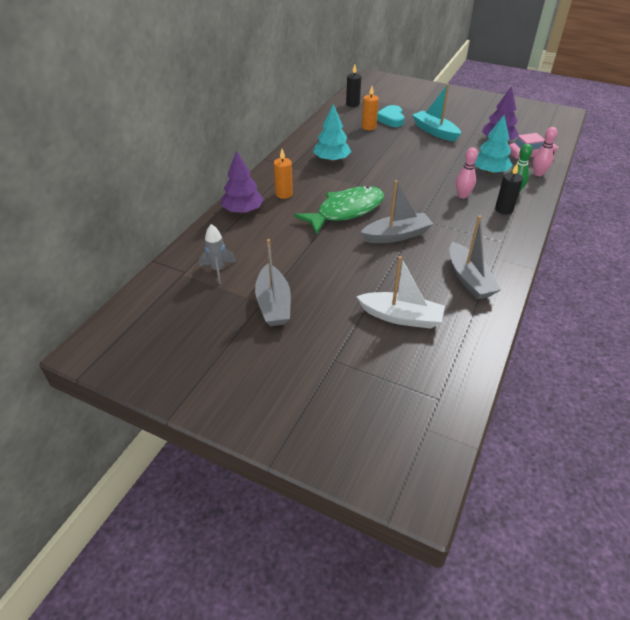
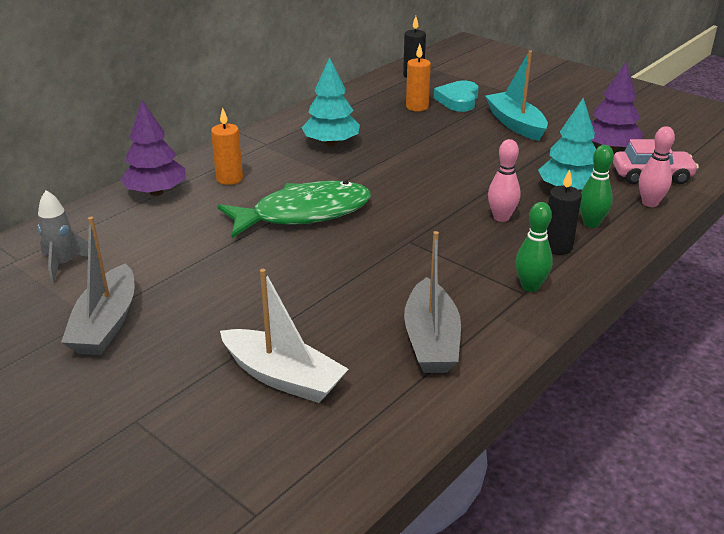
camera: 15 degrees right, 10 degrees down
(396, 235) = (357, 258): grey boat -> none
(503, 237) = (530, 286): none -> green bowling pin

